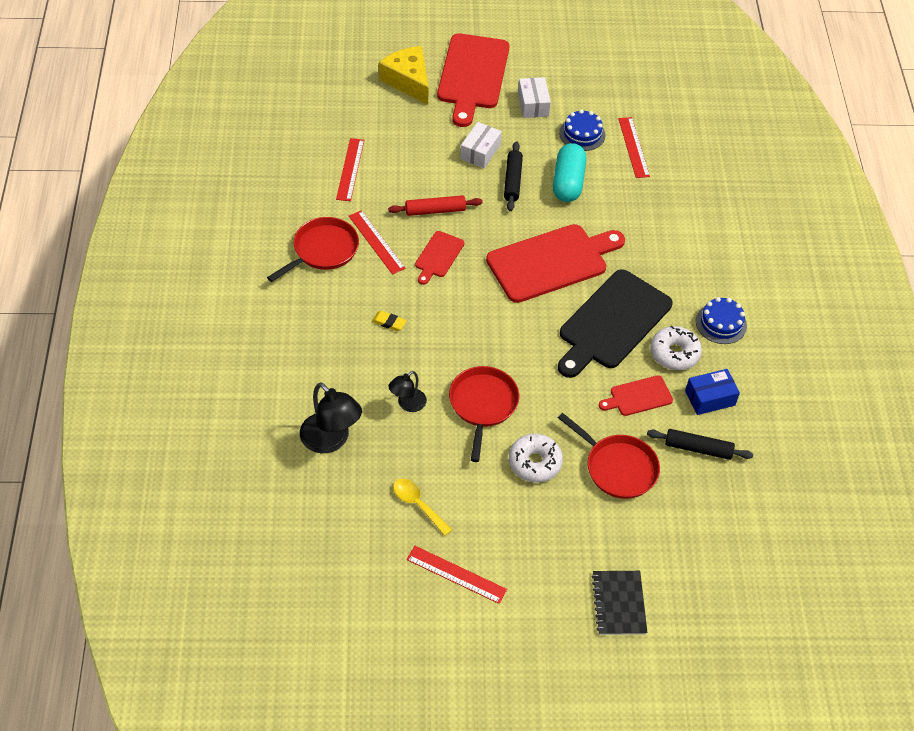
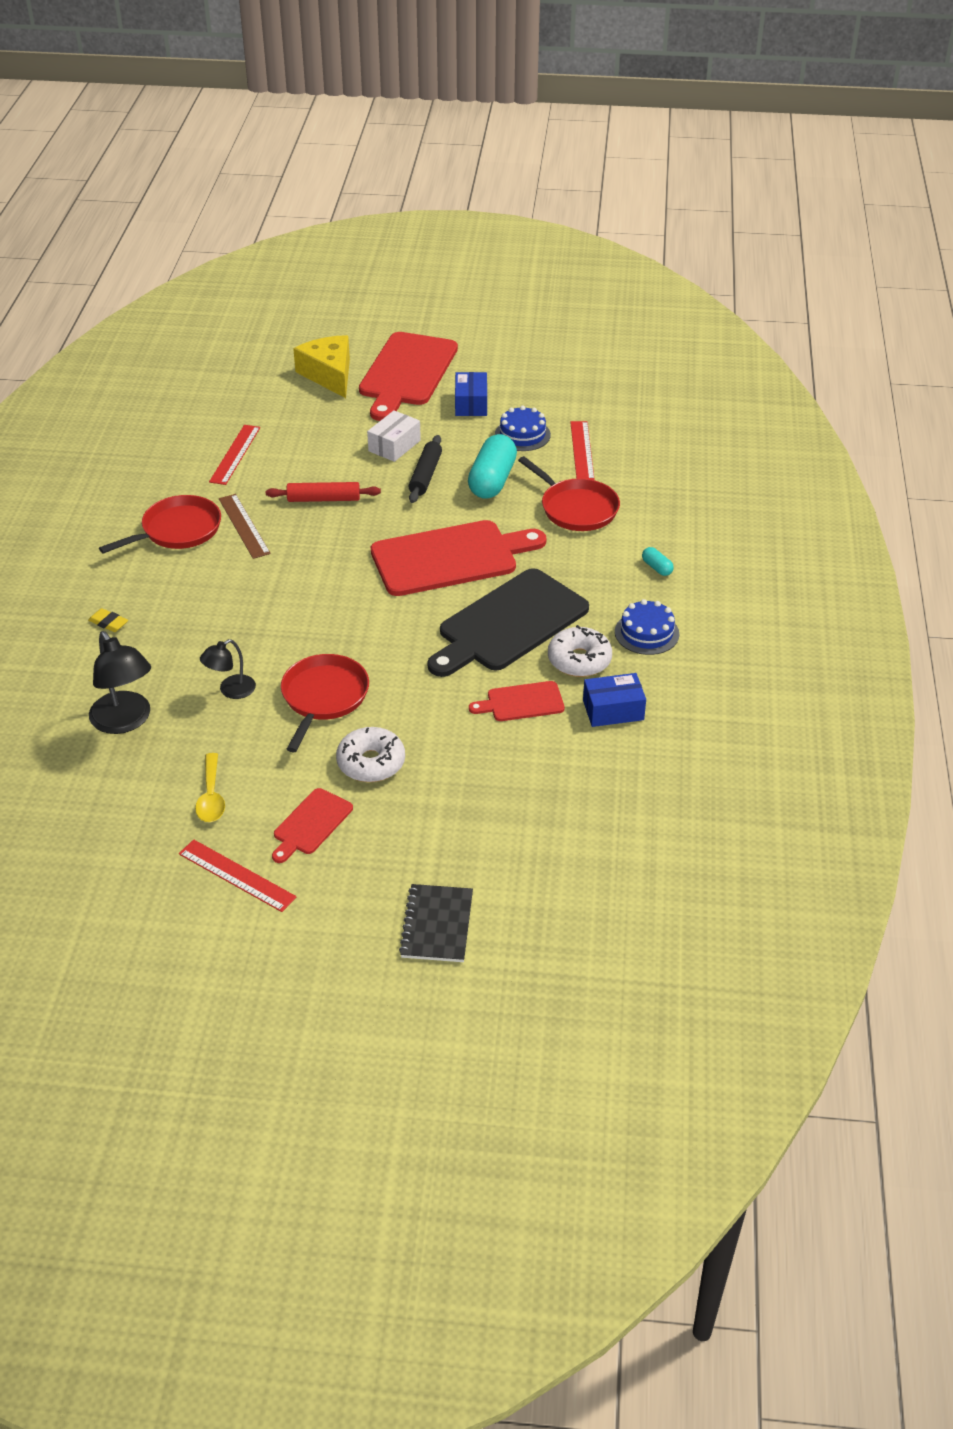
camera: 10 degrees right, 10 degrees down
(376, 242) = (243, 526): red ruler -> brown ruler
(389, 322) = (234, 606): yellow eraser -> yellow eraser (108, 623)
(418, 505) = (211, 796): yellow spoon -> yellow spoon turned 150 degrees counterclockwise
(438, 256) = (314, 544): red cutting board -> red cutting board (311, 824)
(533, 104) = (471, 404): white box -> blue box
(618, 468) = (476, 776): red pan -> red pan (576, 508)
(698, 449) = (584, 763): black rolling pin -> none
(716, 260) = (657, 568): none -> turquoise capsule

